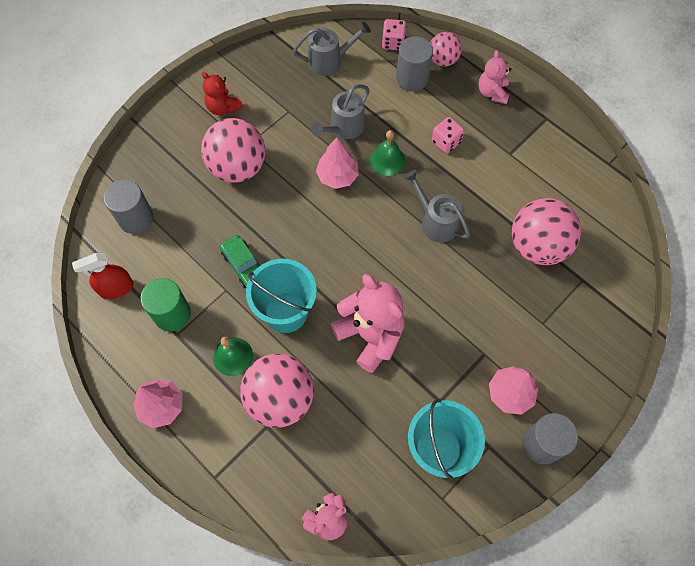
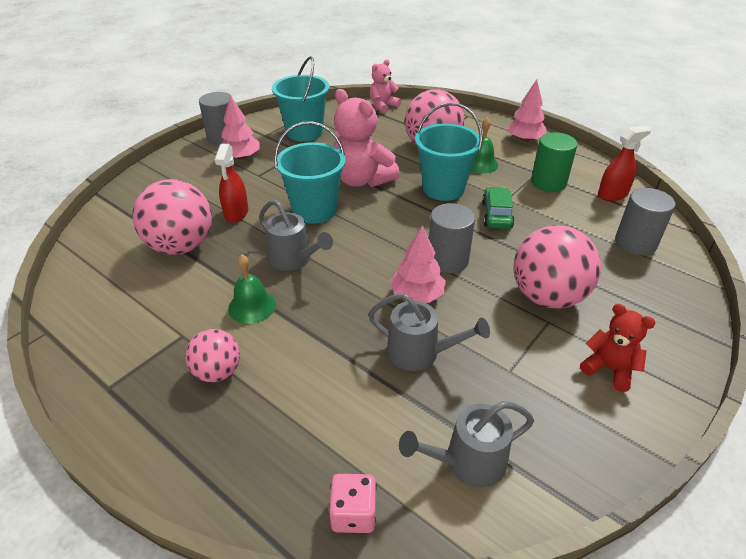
camera: 175 degrees right, 25 degrees down
(244, 266) = (496, 215): green car -> green car turned 45 degrees clockwise
(344, 128) = (419, 353): grey watering can -> grey watering can turned 75 degrees clockwise
(387, 160) = (354, 317): green bell -> green bell (252, 306)
(412, 78) = (318, 439): grey cylinder -> grey cylinder (447, 260)
(420, 287) = (314, 210): none -> turquoise bucket
(443, 60) = (259, 481): pink ball -> pink ball (217, 372)
(446, 142) = (271, 344): pink dice -> none
(492, 92) = (182, 424): pink teddy bear -> none
(496, 289) = (236, 213): none -> red spray bottle

